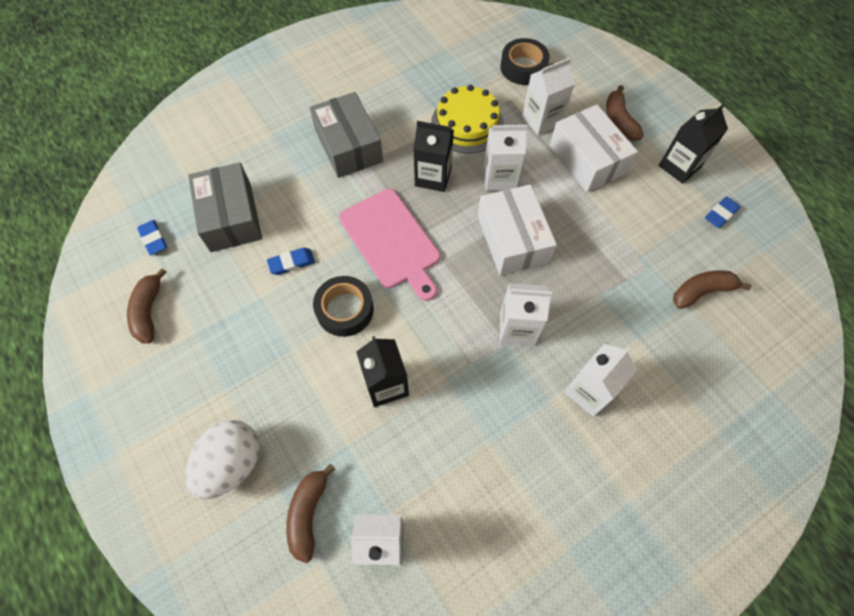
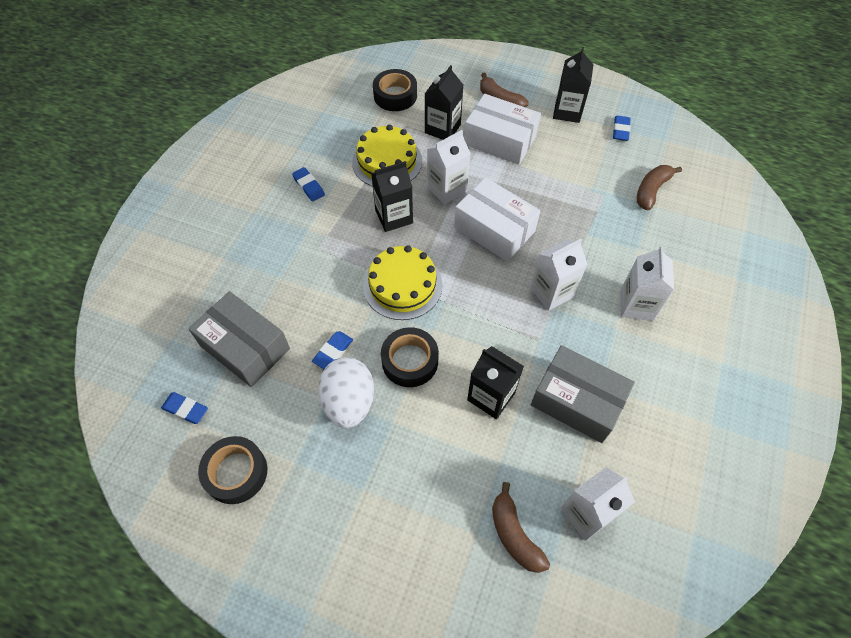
camera: 35 degrees left, 5 degrees down
(149, 311) = (236, 472): brown banana -> black tape
(232, 463) = (420, 542): white egg -> white egg (349, 402)
(348, 146) = (302, 230): grey box -> grey box (577, 401)
(384, 111) = (308, 186): none -> blue eraser
(391, 241) = (402, 285): pink cutting board -> yellow cake
(541, 120) = (442, 129): white carton -> black carton

